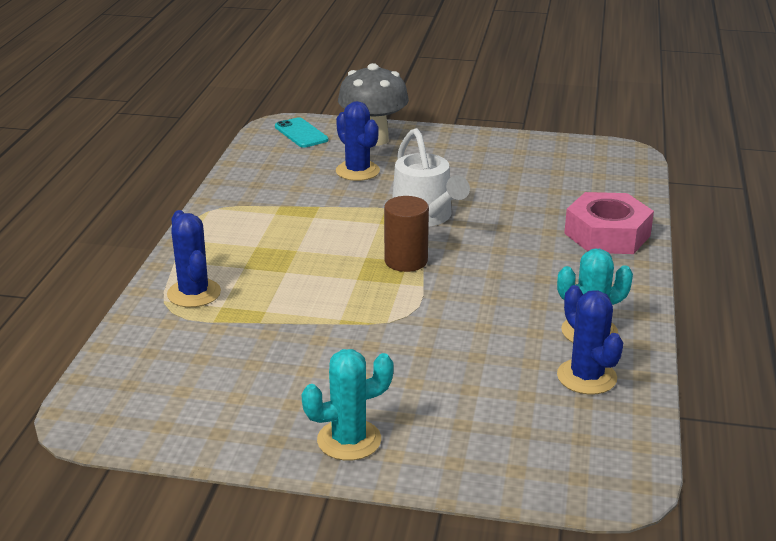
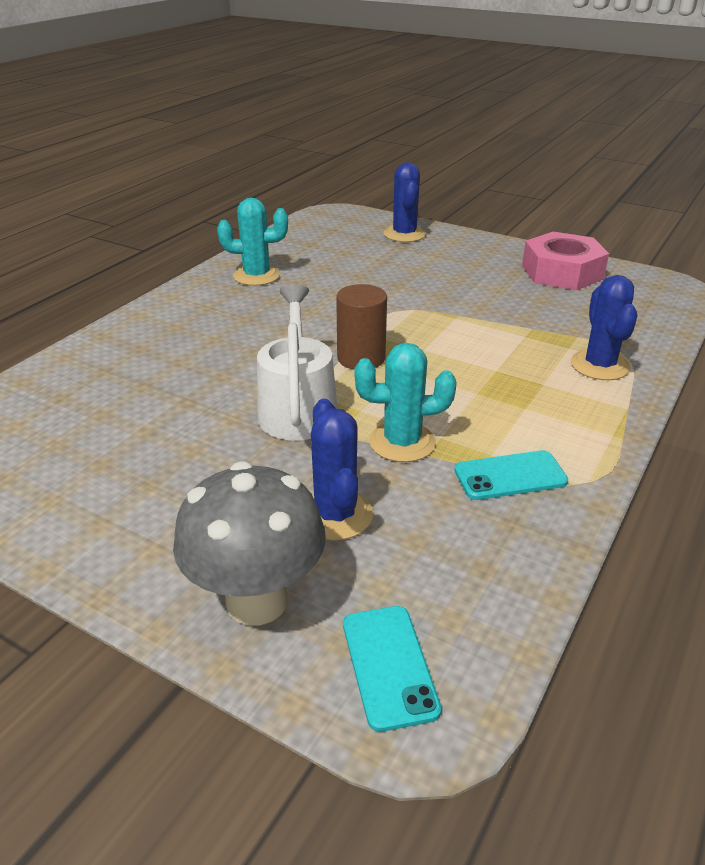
camera: 160 degrees left, 5 degrees up
(260, 205) = (510, 476): none -> turquoise phone
(349, 440) = (480, 250): turquoise cactus -> turquoise cactus (402, 442)
(586, 377) = (292, 254): blue cactus -> blue cactus (404, 234)
(607, 234) = (127, 346): pink nut -> pink nut (562, 272)

